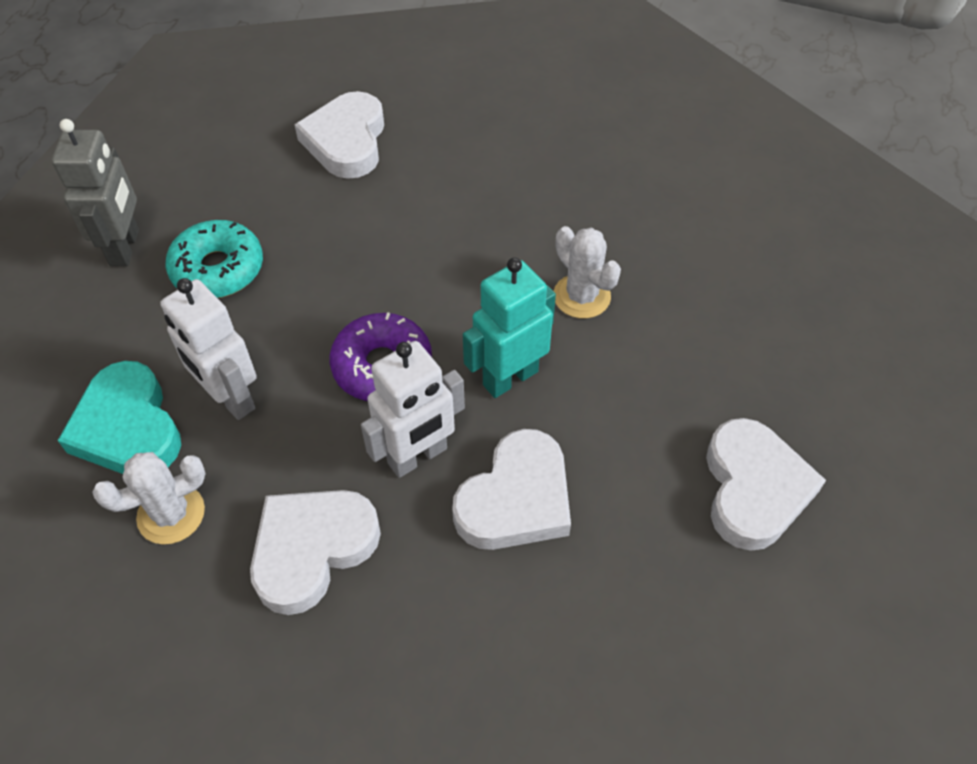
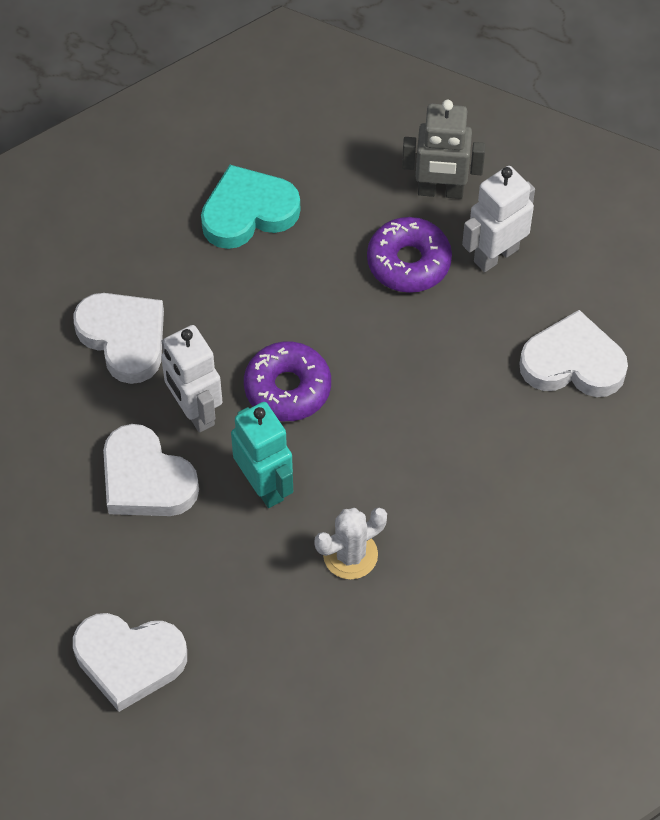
camera: 95 degrees right, 5 degrees up
(171, 514) = (167, 247): white cactus -> none
(218, 269) = (408, 262): turquoise donut -> purple donut
(230, 398) = (268, 279): white robot -> white robot (495, 255)

